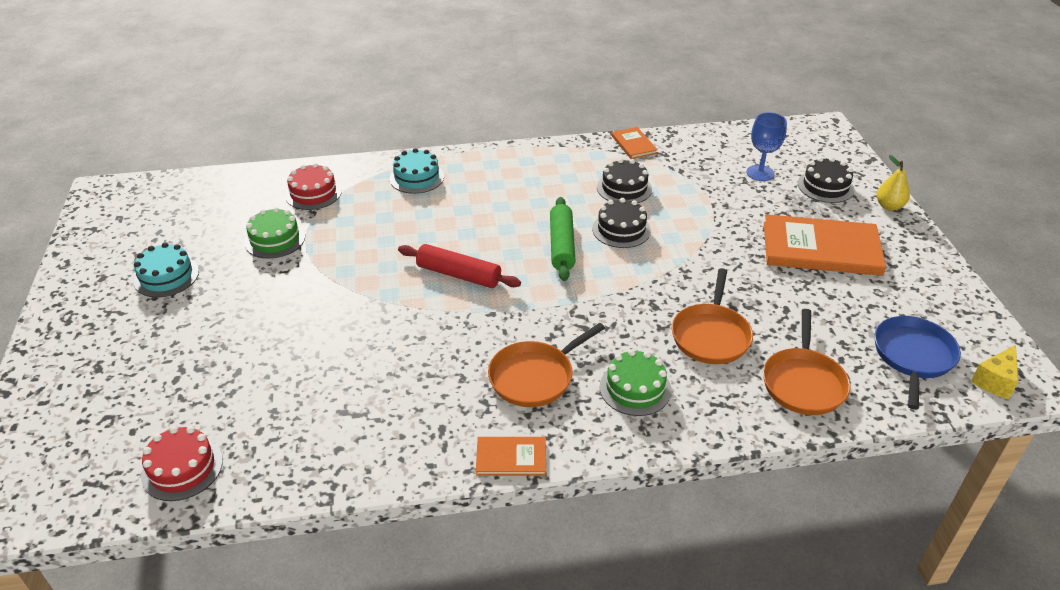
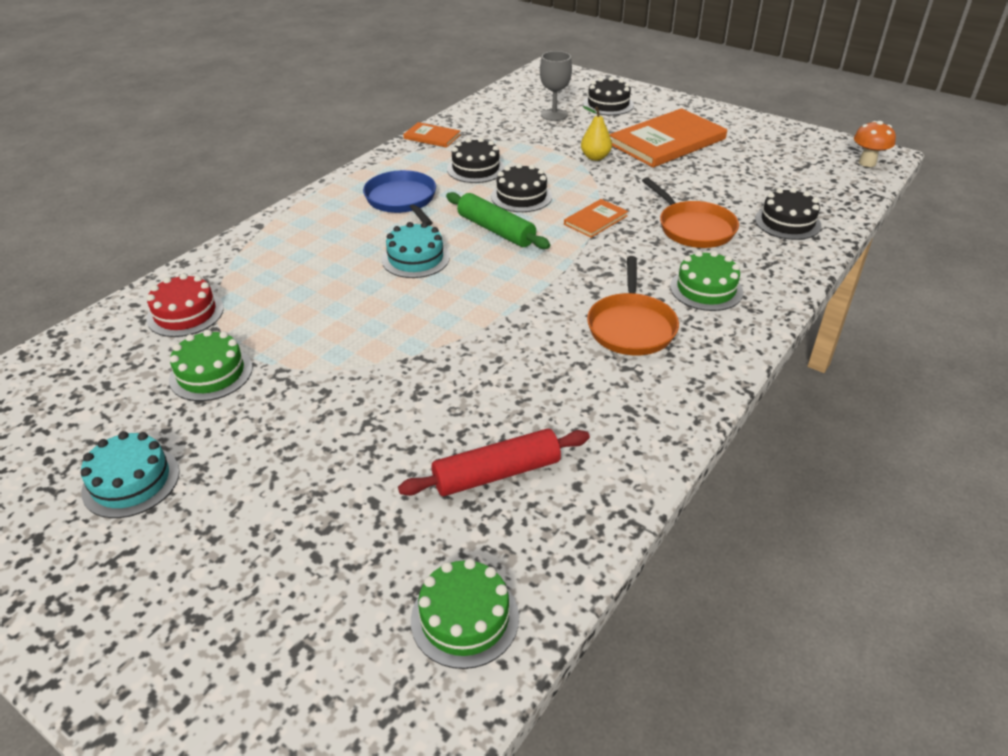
camera: 45 degrees left, 0 degrees up
(182, 468) = (465, 618): red cake -> green cake
(417, 177) = (278, 247): turquoise cake -> turquoise cake (415, 258)
(459, 275) = (449, 296): red rolling pin -> red rolling pin (497, 473)
(511, 458) = (709, 389): orange book -> orange book (595, 220)
(760, 173) = (554, 115): blue goblet -> grey goblet
(803, 382) = (787, 222): orange pan -> black cake
(889, 206) = (663, 98): yellow pear -> yellow pear (595, 157)
(913, 356) = (813, 174): blue pan -> blue pan (402, 200)
(995, 381) = (867, 163): yellow cheese -> orange mushroom

